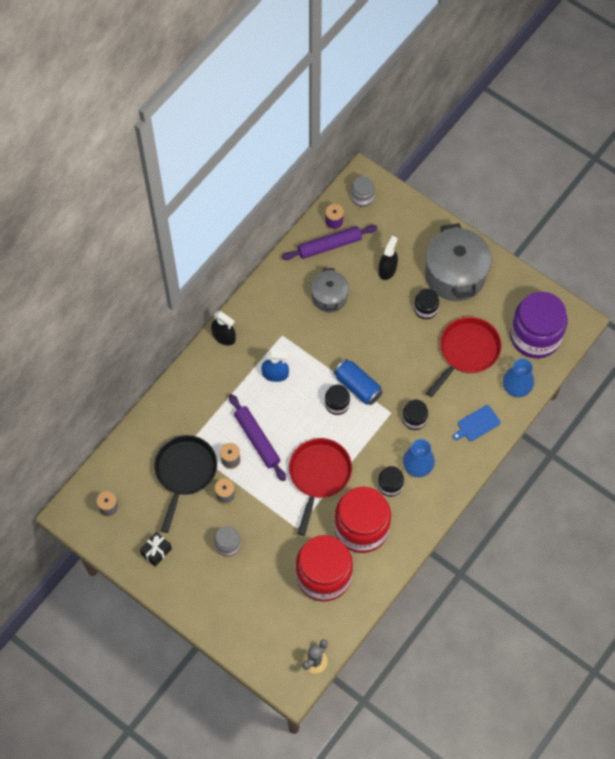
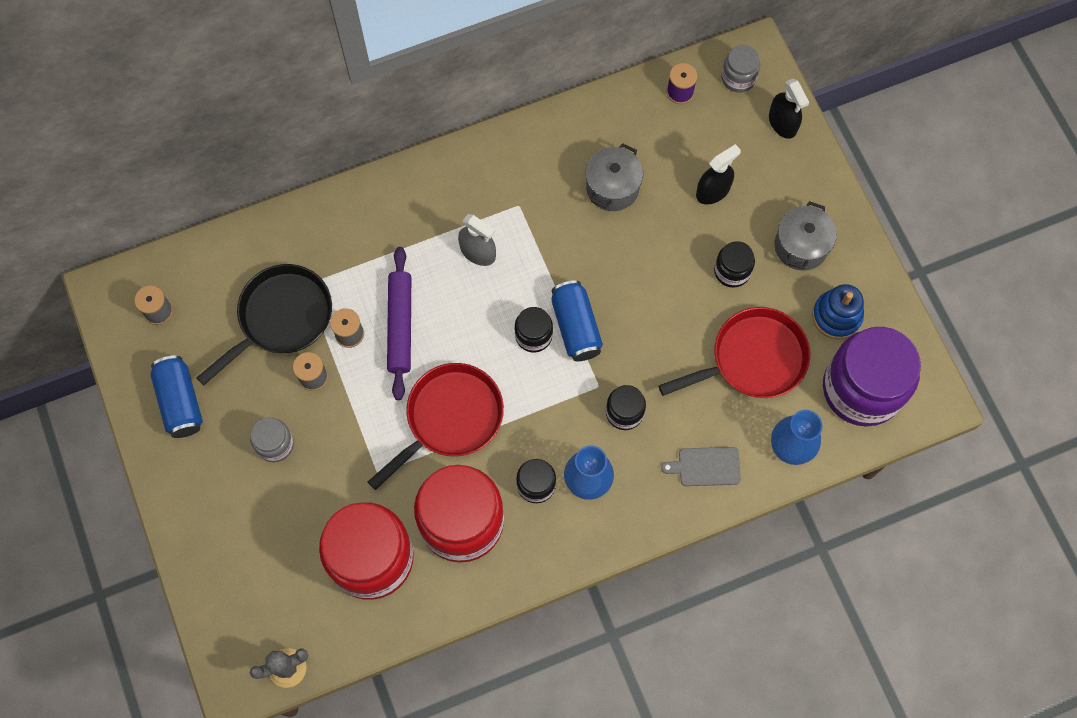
camera: 30 degrees right, 5 degrees up
(156, 551) = (180, 402): black gift -> blue can
(224, 336) = (443, 167): black spray bottle -> black spray bottle (782, 123)
(275, 374) = (478, 252): blue spray bottle -> grey spray bottle
(329, 245) = (655, 120): purple rolling pin -> none
(455, 275) = (800, 246): grey pot -> grey pot, size x0.58
(477, 424) = (706, 466): blue cutting board -> grey cutting board
(498, 303) = (836, 316): none -> blue stacking toy

